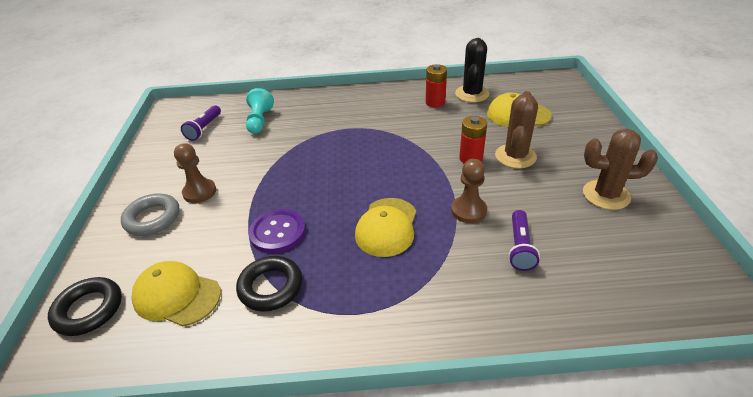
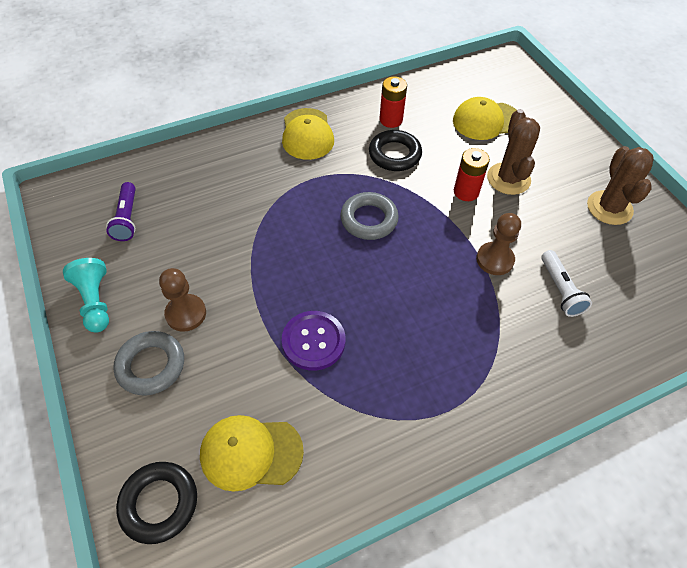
camera: 25 degrees left, 15 degrees up
(260, 121) = (194, 190): turquoise pawn -> turquoise pawn (95, 302)
(271, 287) = (346, 409): black ring -> black ring (394, 154)
(376, 161) = (369, 219): none -> grey ring
(386, 227) = (425, 302): yellow cap -> yellow cap (307, 134)
(472, 94) = (425, 100): black cactus -> none
(520, 247) = (560, 290): purple flashlight -> white flashlight
(606, 195) = (609, 208): brown cactus -> brown cactus turned 75 degrees counterclockwise

